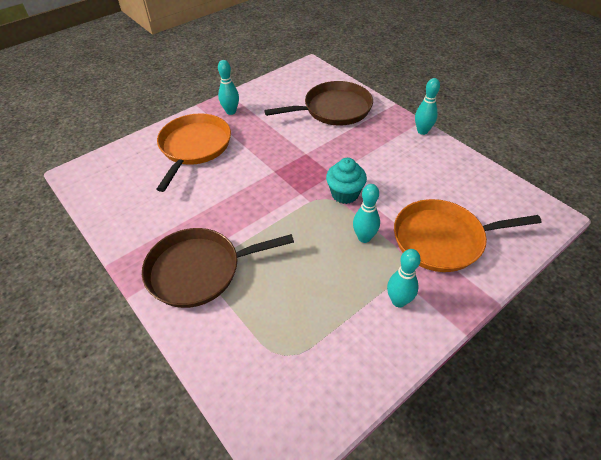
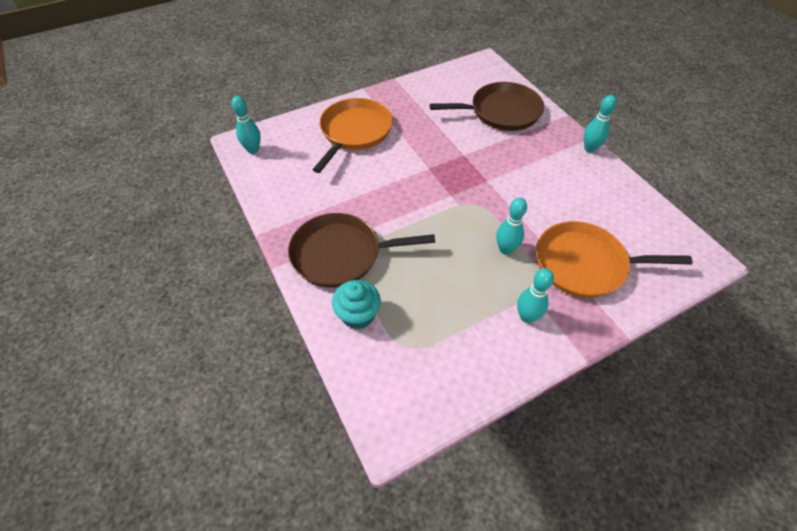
camera: 10 degrees right, 5 degrees up
(231, 111) = (396, 100): turquoise bowling pin -> turquoise bowling pin (253, 150)
(345, 194) = (495, 202): turquoise cupcake -> turquoise cupcake (358, 315)

